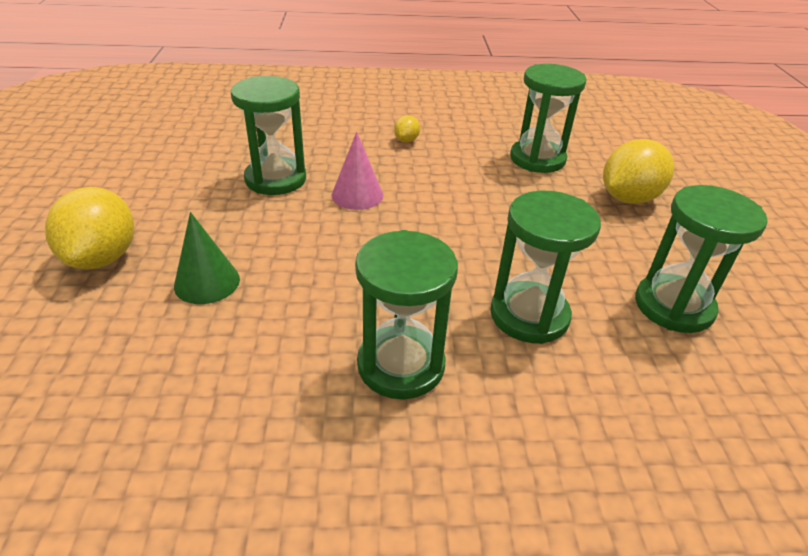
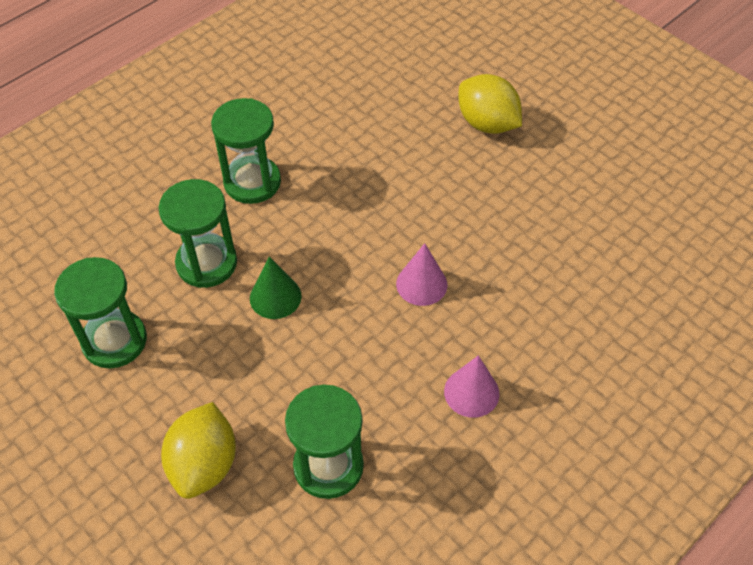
camera: 140 degrees right, 15 degrees up
(207, 282) = (410, 152): green cone -> green cone (275, 297)
(275, 179) = (498, 253): green hourglass -> none
(406, 140) = (471, 392): yellow lemon -> pink cone

